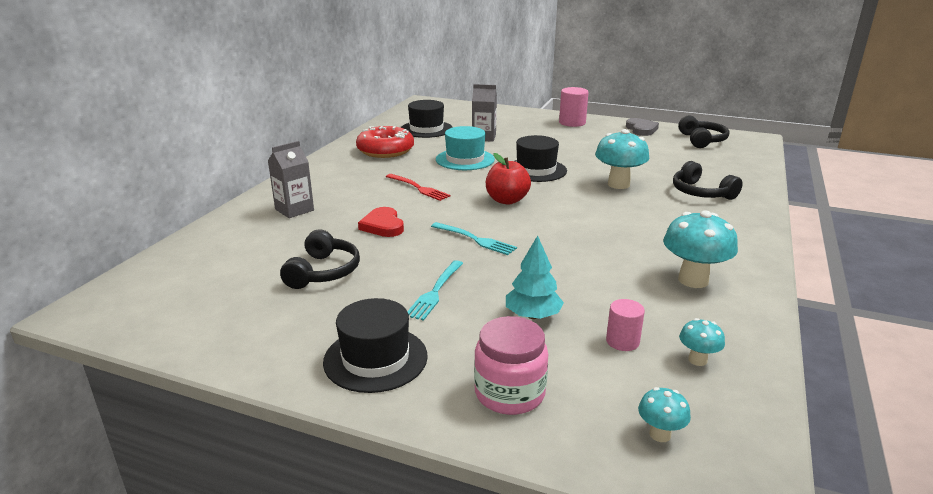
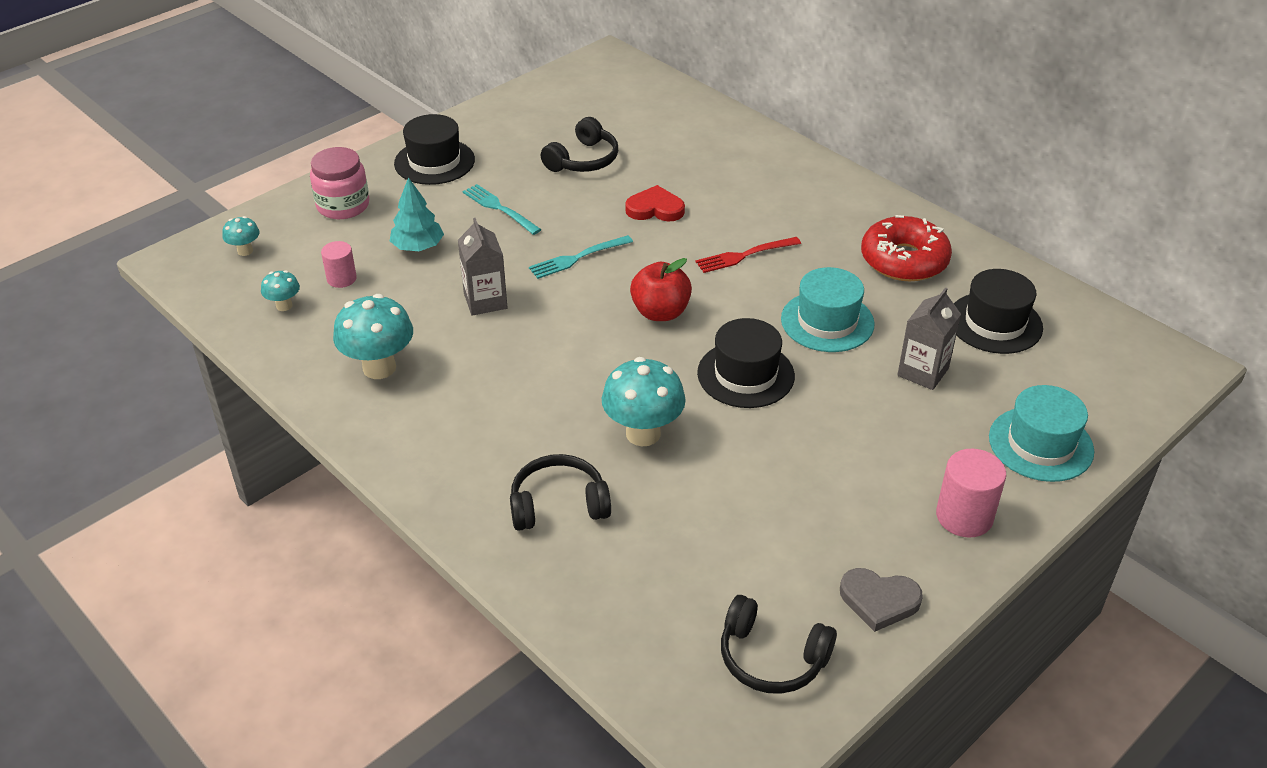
camera: 115 degrees right, 15 degrees up
(294, 210) = (736, 163): grey carton -> grey carton (485, 301)
(323, 272) = (583, 160): black headphones -> black headphones turned 90 degrees counterclockwise
(508, 116) = (1040, 444): none -> turquoise hat

